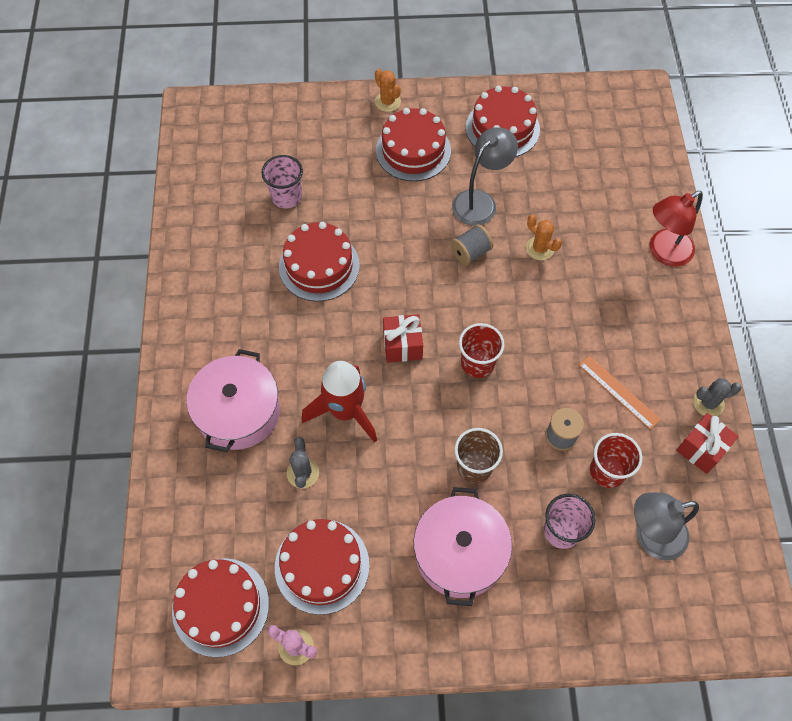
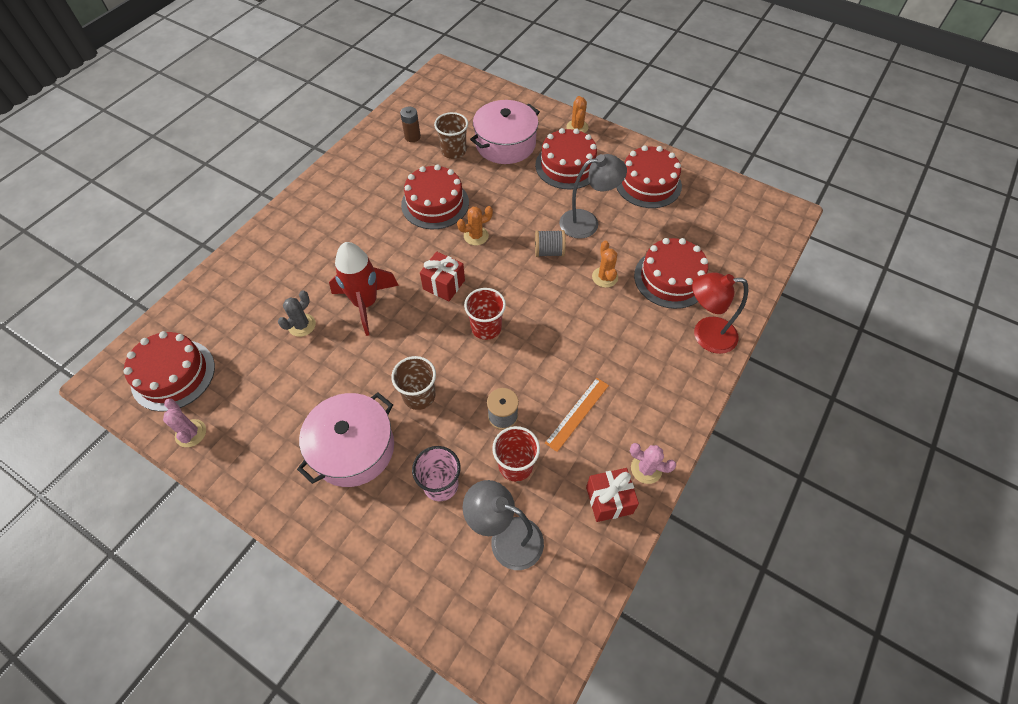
camera: 35 degrees right, 5 degrees down
(228, 204) = (412, 137): none -> brown battery
(238, 411) = (299, 262): pink pot -> pink pot (505, 144)
(286, 197) = (453, 151): pink cup -> brown cup
(322, 566) = (256, 392): red cake -> red cake (670, 278)
(389, 277) = (476, 236): none -> orange cactus
(619, 392) = (577, 413): orange ruler -> orange ruler turned 45 degrees clockwise
(708, 403) = (646, 469): grey cactus -> pink cactus

